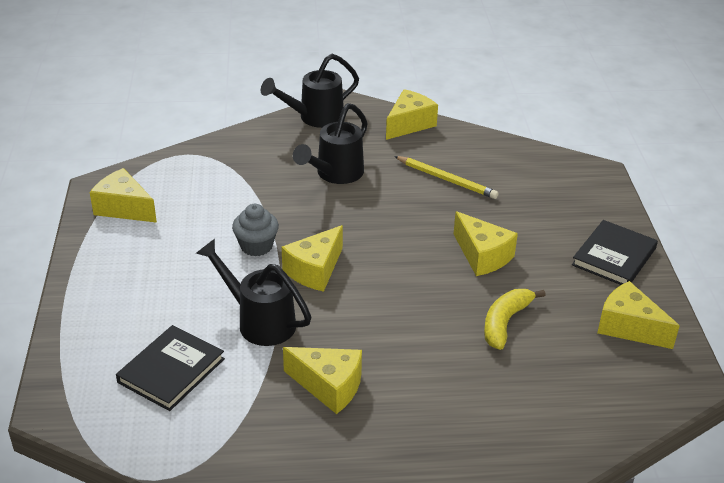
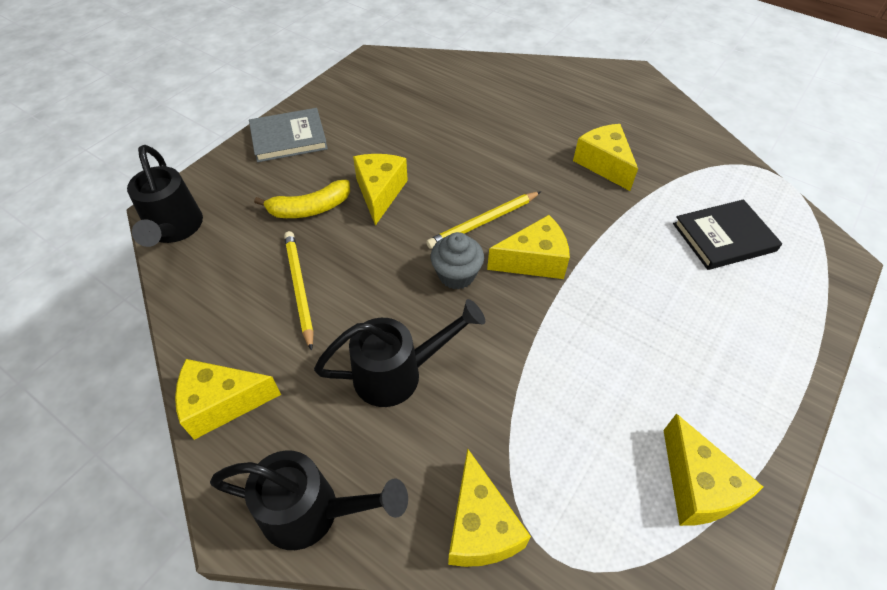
camera: 140 degrees left, 15 degrees up
(256, 246) = (568, 322): grey cupcake -> grey cupcake (456, 275)
(259, 321) = (621, 240): black watering can -> black watering can (174, 229)
(380, 277) = (483, 222): none -> yellow pencil
(505, 322) = (433, 139): yellow banana -> yellow banana (310, 208)
(614, 257) = (288, 138): black book -> grey book
(629, 327) = (359, 96): yellow cheese -> yellow cheese (480, 526)

